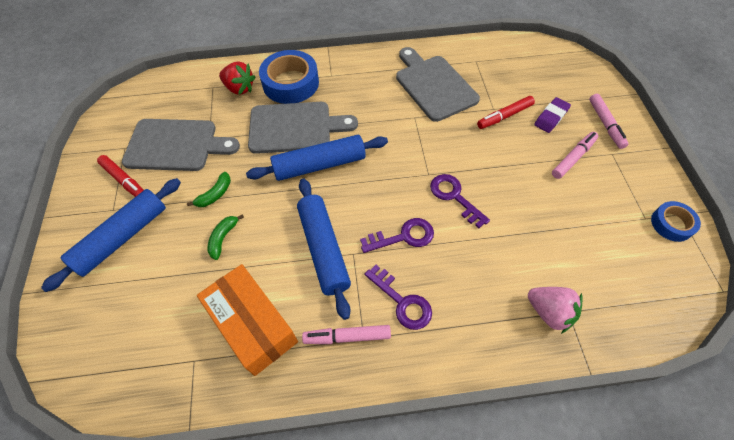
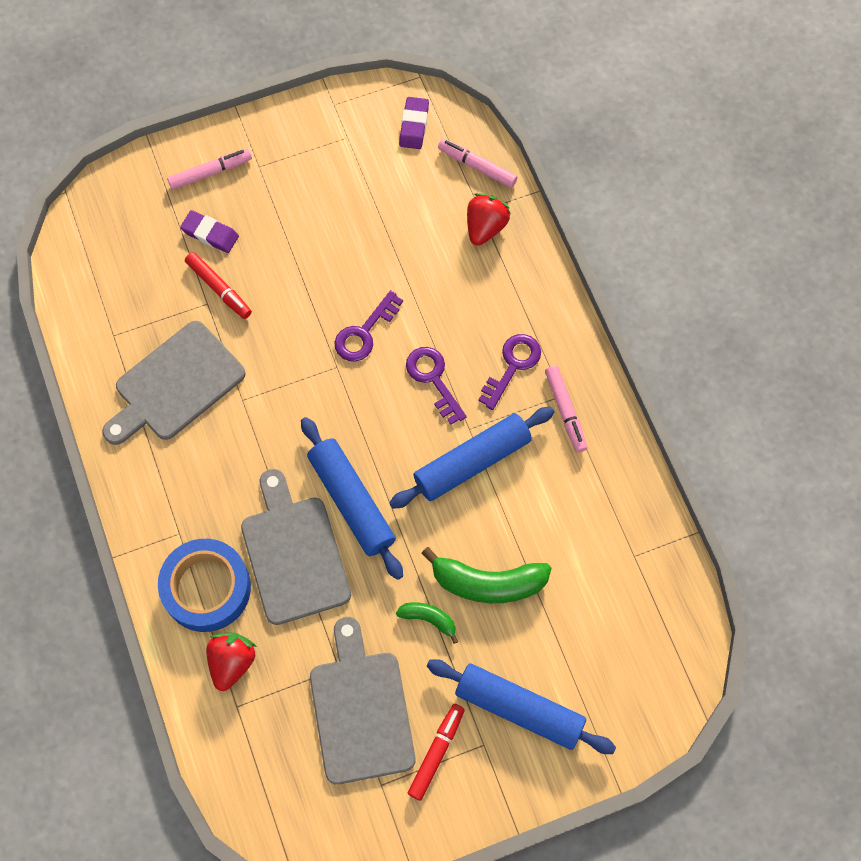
camera: 105 degrees left, 10 degrees up
(223, 238) = (488, 583): green banana -> green banana, size x1.92
(252, 324) = (580, 510): orange box -> none
(549, 312) = (485, 227): pink strawberry -> red strawberry
(573, 158) = (275, 208): pink marker -> pink marker (477, 166)
(663, 274) = (414, 125): none -> purple eraser
(671, 224) = (349, 113): blue tape -> none

